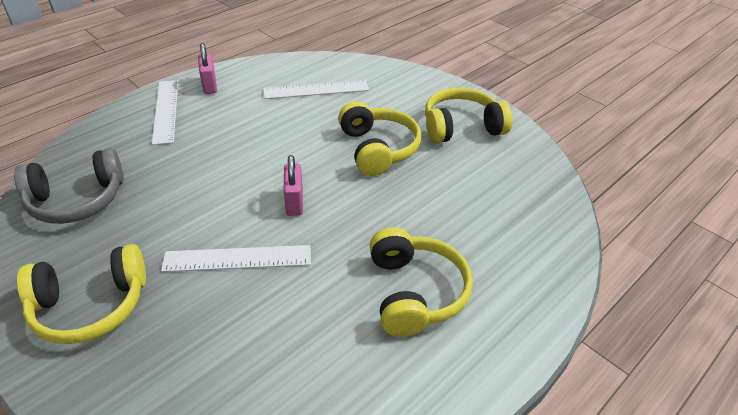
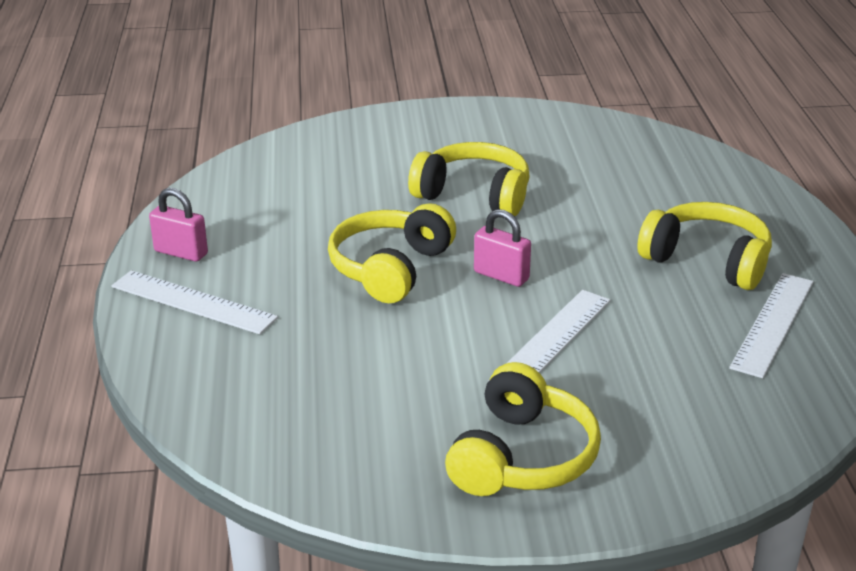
camera: 50 degrees left, 10 degrees down
(77, 200) = (307, 421): grey headphones -> none
(316, 90) = (305, 187): white ruler -> white ruler (773, 323)
(461, 127) = (500, 137): yellow headphones -> yellow headphones (390, 268)

